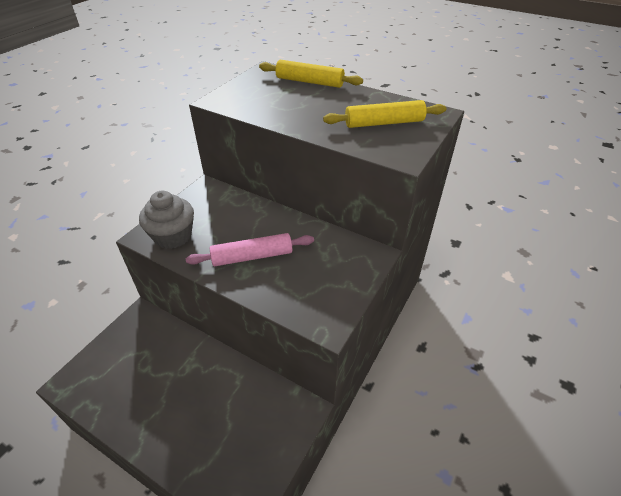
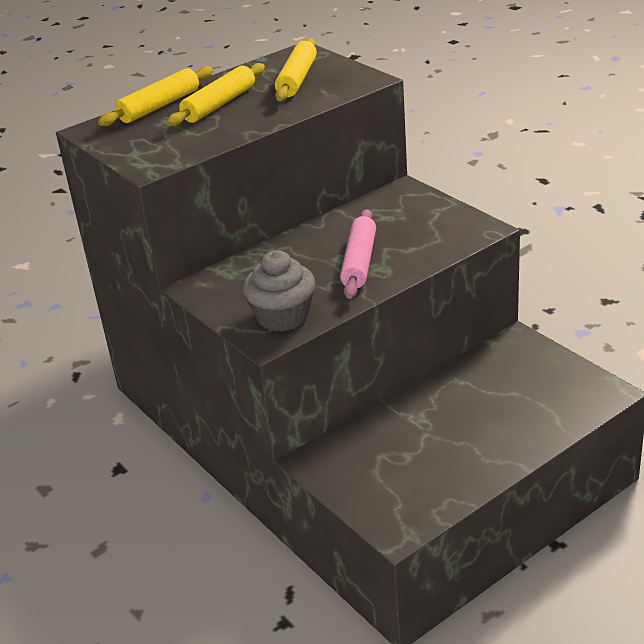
camera: 65 degrees left, 10 degrees down
(322, 102) = (219, 104): none -> yellow rolling pin

